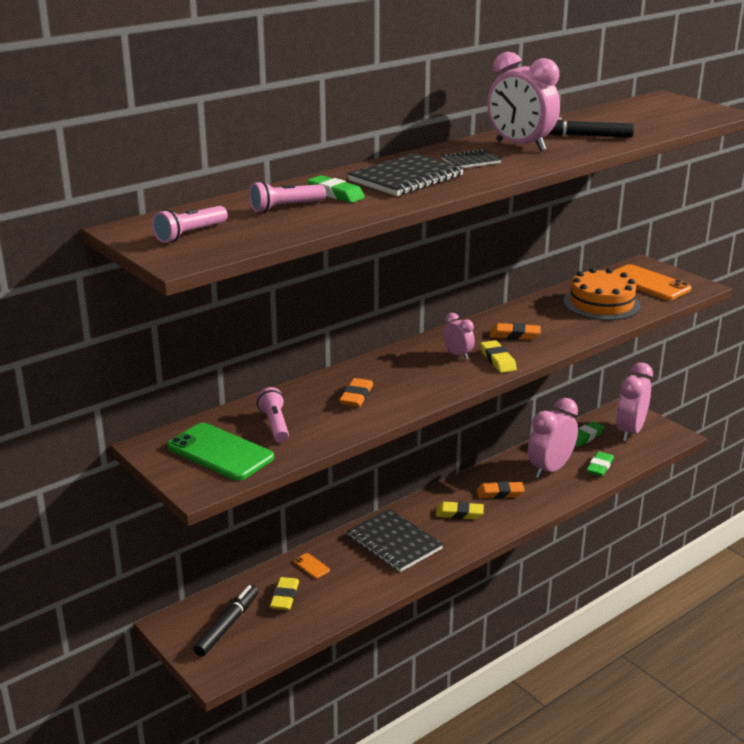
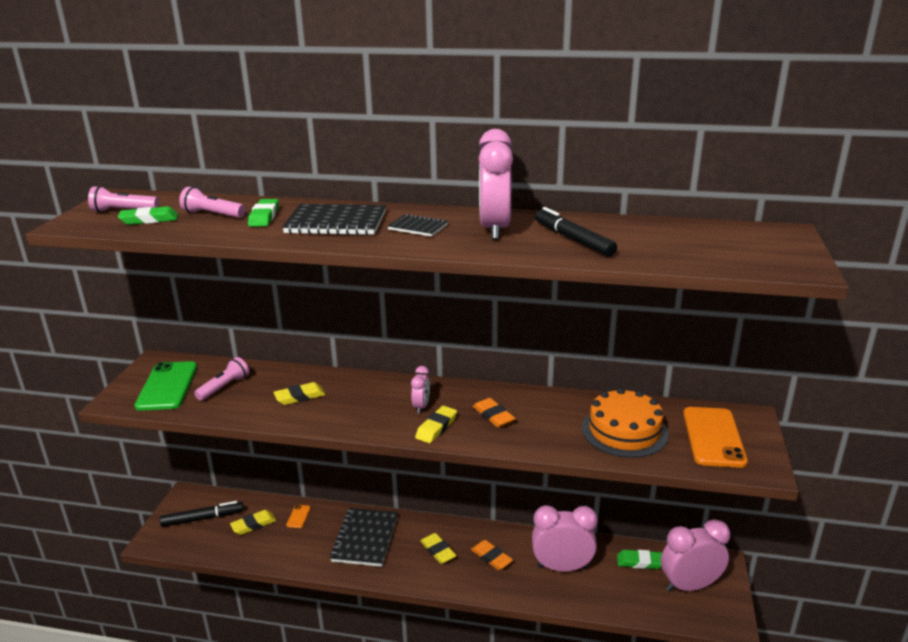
camera: 50 degrees right, 0 degrees up
(356, 396) = (300, 397): orange eraser -> yellow eraser
(599, 467) = (605, 595): green eraser -> green eraser (149, 220)

